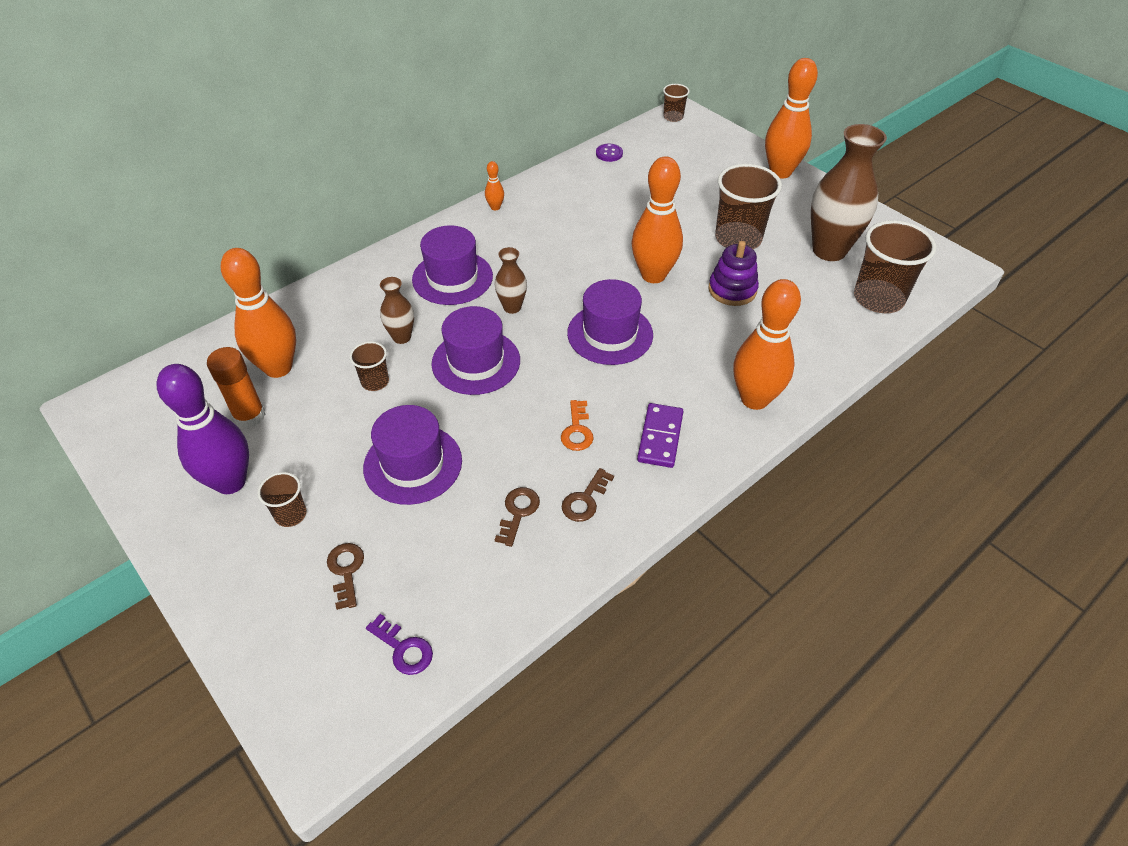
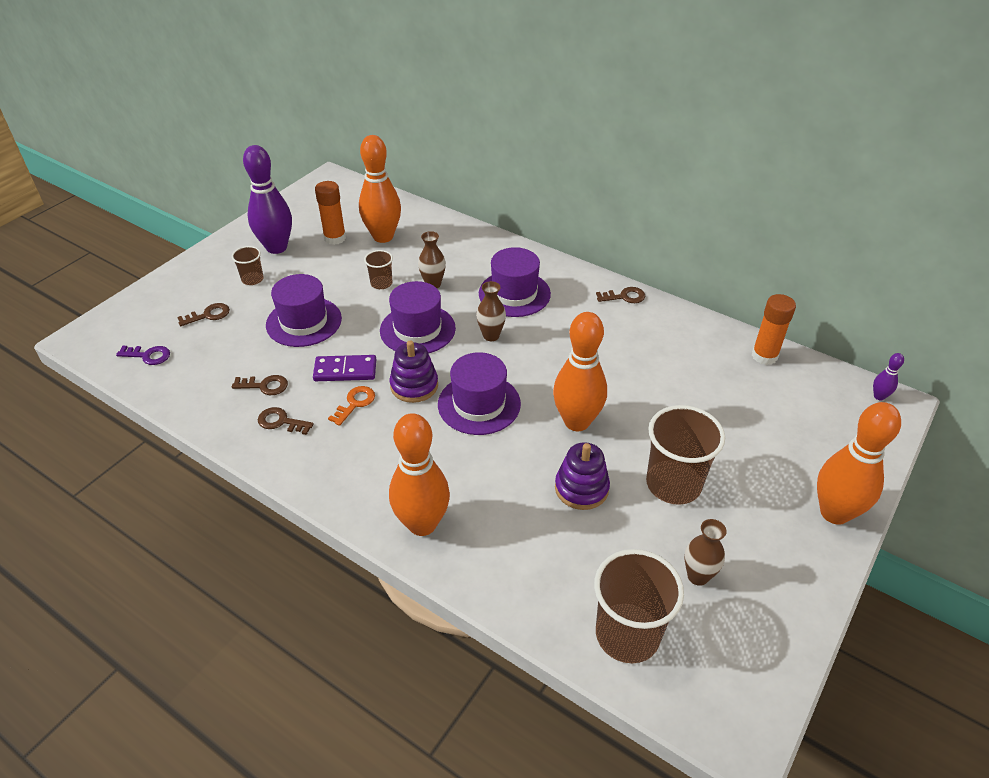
camera: 75 degrees right, 5 degrees down
(403, 648) = (148, 355): purple key -> purple key turned 105 degrees counterclockwise
(495, 207) = (624, 297): orange bowling pin -> brown key
(566, 378) = (414, 385): none -> purple stacking toy
(577, 430) = (355, 403): orange key -> orange key turned 135 degrees clockwise
(609, 154) = (764, 356): purple button -> orange glue stick
(660, 437) = (357, 459): purple domino -> purple domino (345, 371)
(673, 117) = (879, 396): brown cup -> purple bowling pin
(829, 250) = (698, 576): brown vase -> brown vase, size x0.50

